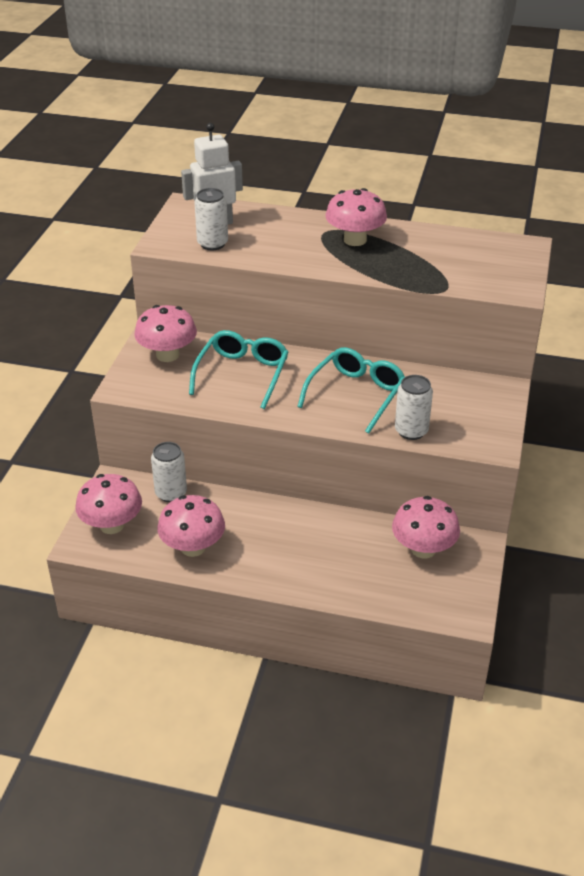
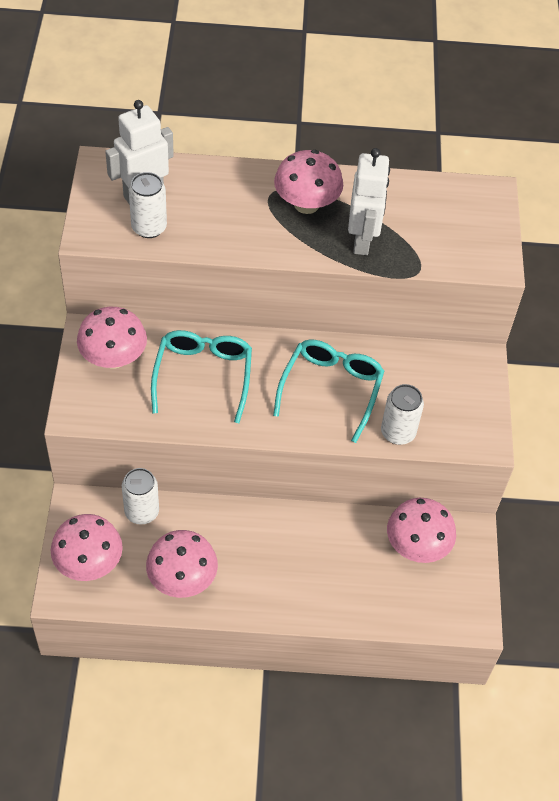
camera: 15 degrees left, 15 degrees up
(398, 266) = (362, 240): none -> white robot

